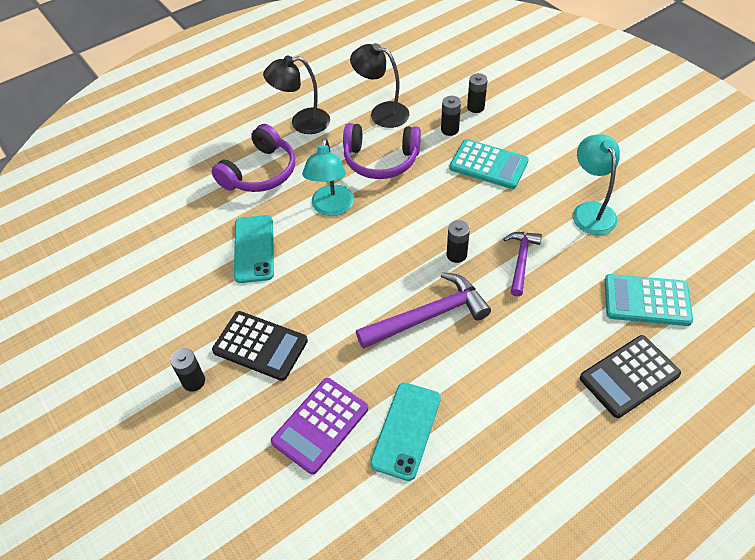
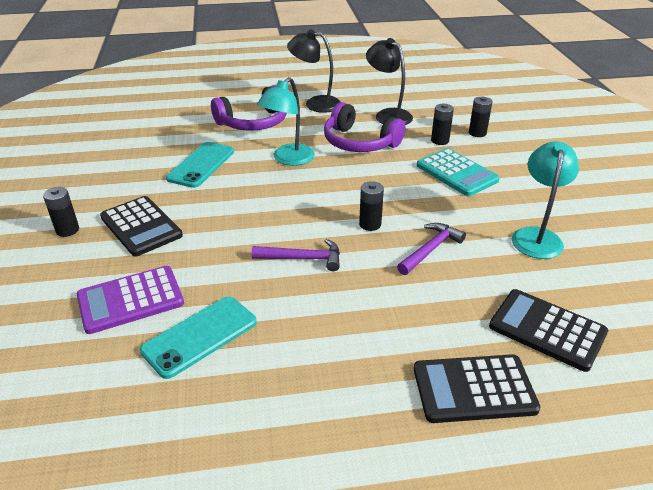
camera: 25 degrees right, 15 degrees down
(428, 316) = (303, 258): purple hammer -> purple hammer, size x0.62
(646, 300) = (547, 330): turquoise calculator -> black calculator

